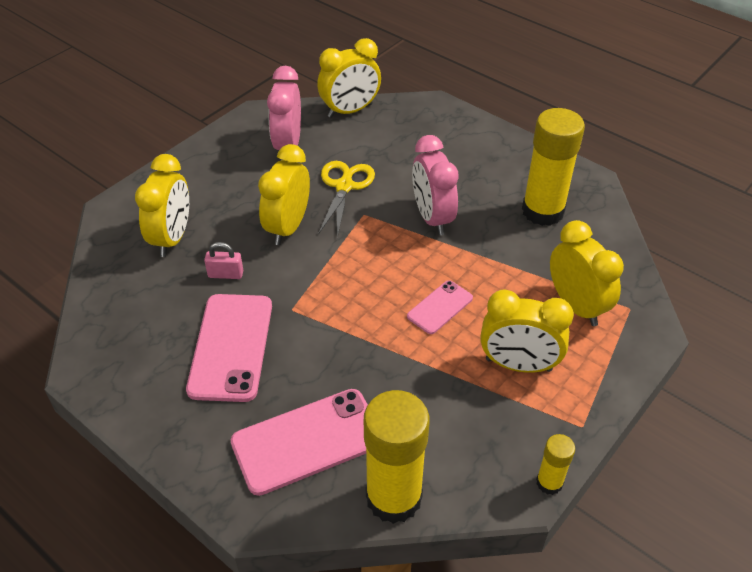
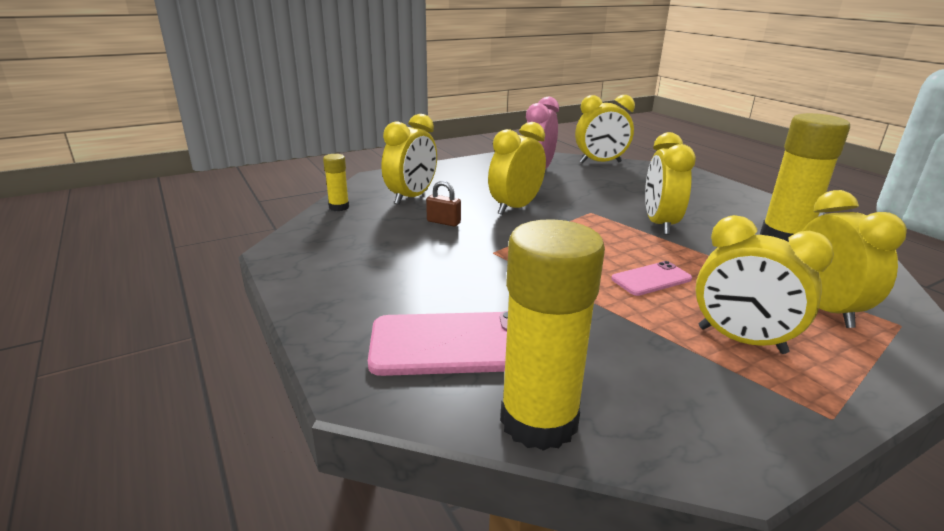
camera: 20 degrees right, 20 degrees down
(225, 274) = (443, 222): pink padlock -> brown padlock
(231, 347) = (419, 263): pink phone -> none
(344, 186) = (578, 195): yellow scissors -> none
(432, 218) = (659, 224): pink clock -> yellow clock
(549, 482) = (776, 466): yellow glue stick -> yellow glue stick (339, 207)

